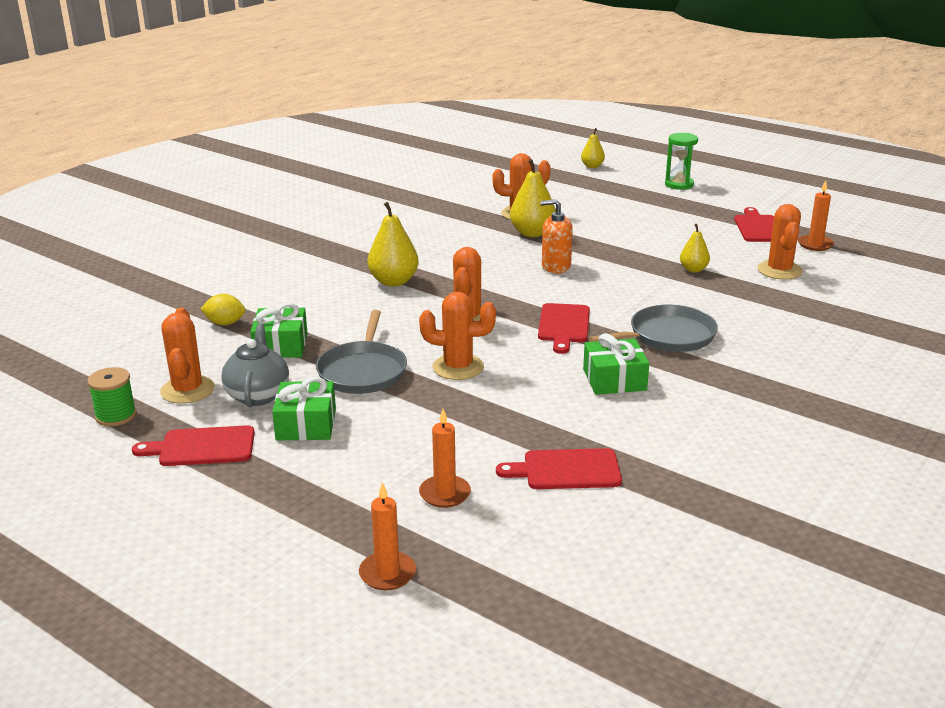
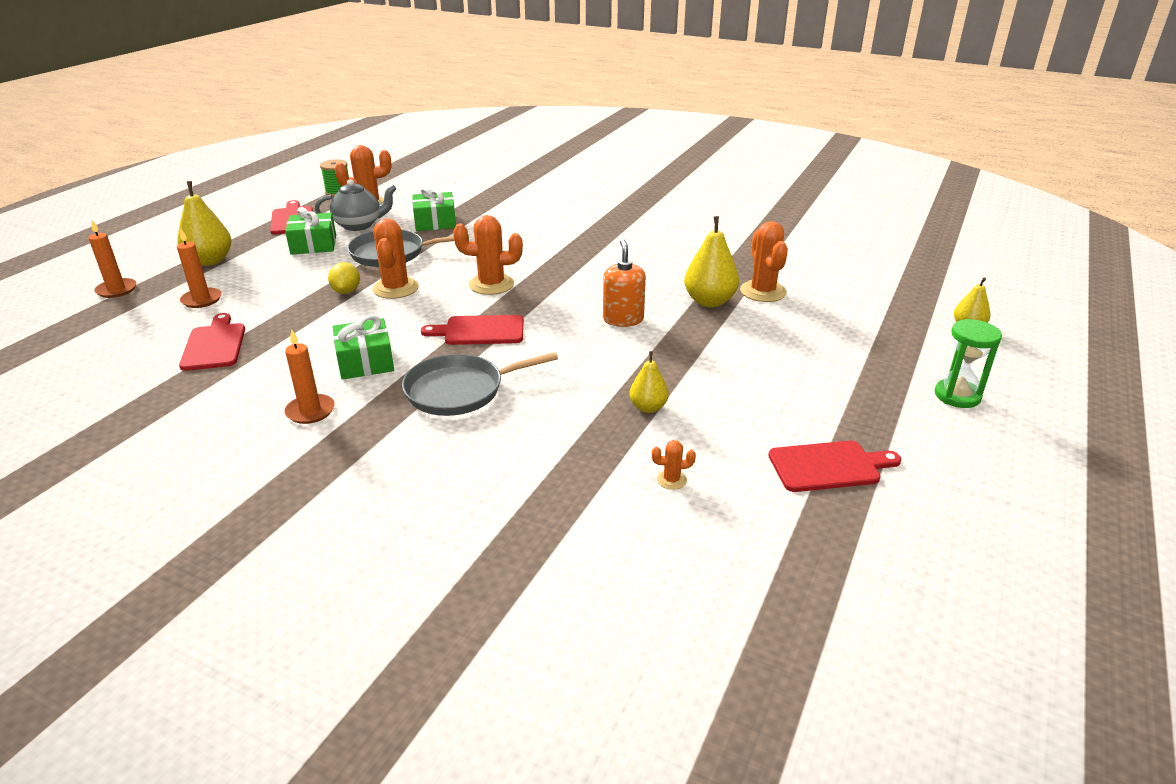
camera: 80 degrees right, 5 degrees up
(225, 323) = (471, 201): yellow lemon -> yellow lemon (346, 291)
(393, 281) = (561, 248): yellow pear -> yellow pear (210, 261)
(667, 336) = (460, 390): grey pan -> grey pan turned 105 degrees clockwise
(779, 270) = (671, 480): orange cactus -> orange cactus, size x0.47
(815, 245) = (790, 522): orange candle -> orange candle (310, 411)

